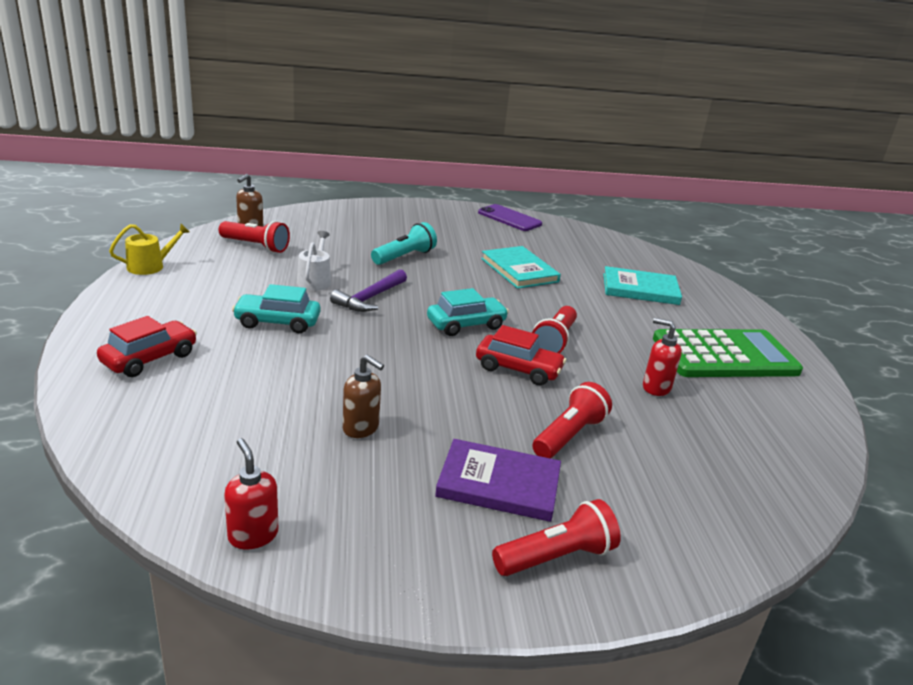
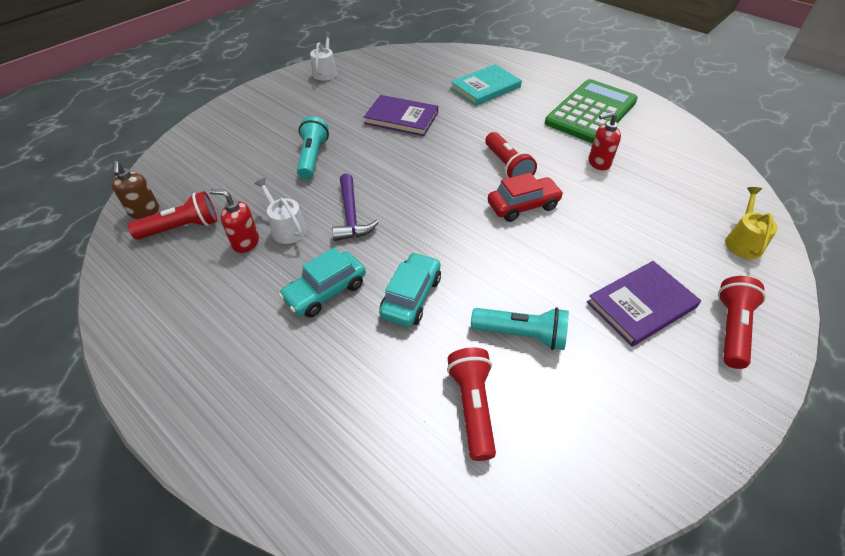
camera: 40 degrees left, 20 degrees up
(149, 358) = (290, 414): red car -> none
(150, 266) = (122, 320): yellow watering can -> yellow watering can (742, 242)
(253, 535) = (603, 484): red soap dispenser -> red soap dispenser (245, 242)
(361, 428) = (521, 335): brown soap dispenser -> turquoise flashlight
(466, 325) = (443, 191): turquoise car -> turquoise car (411, 296)
(509, 218) = (325, 72): purple phone -> white watering can
(519, 270) = (401, 118): turquoise book -> purple book
(569, 436) = (616, 236): red flashlight -> red flashlight (472, 406)

